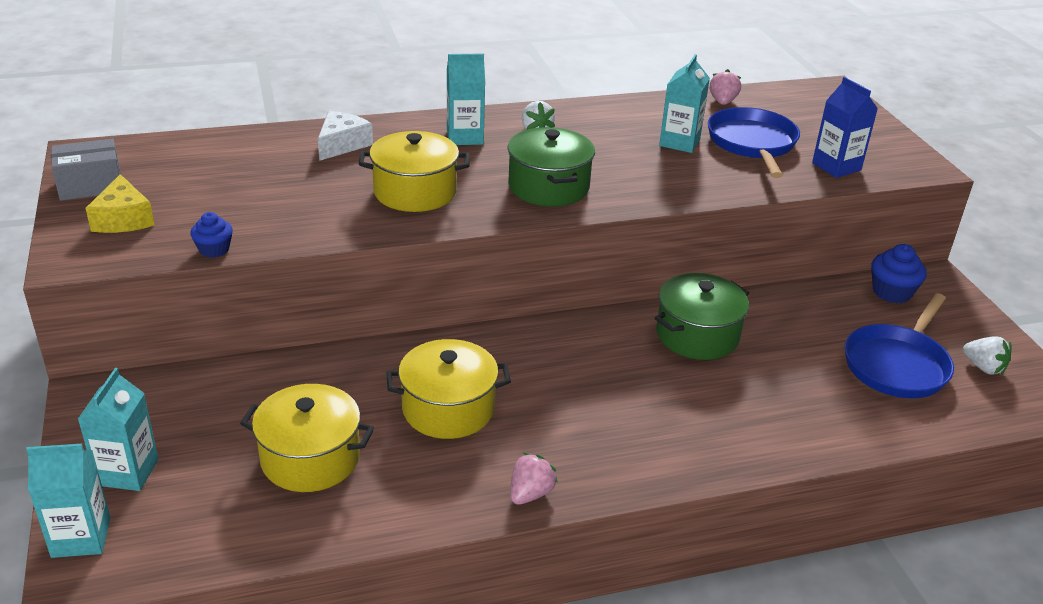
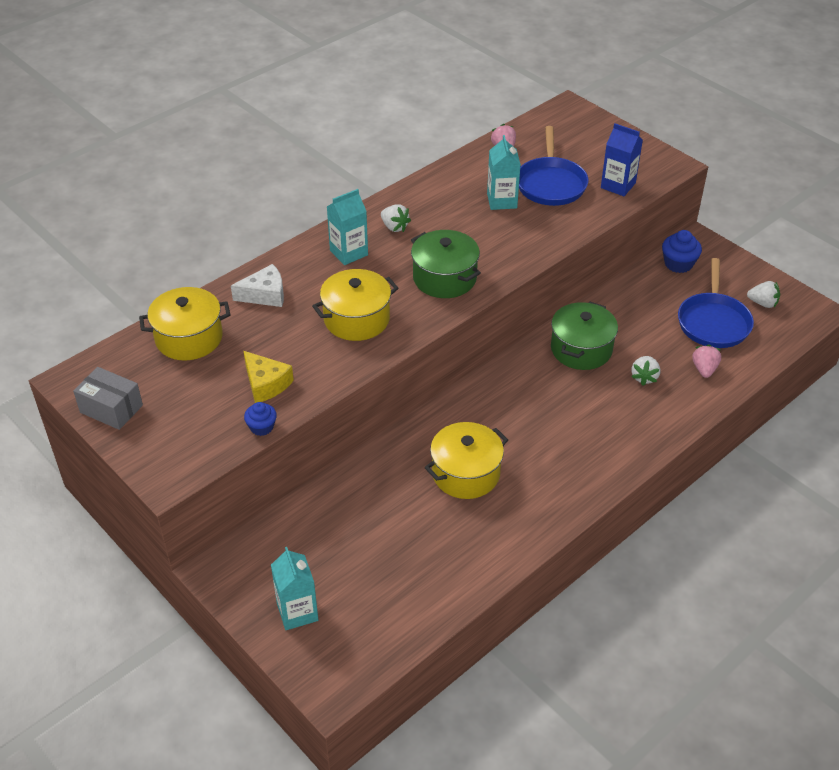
camera: 25 degrees left, 10 degrees up
(81, 537) = (310, 668): turquoise carton -> none
(90, 185) = (111, 409): grey box -> grey box turned 75 degrees clockwise
(123, 219) = (168, 428): yellow cheese -> yellow cheese (266, 384)
(310, 458) = (407, 548): yellow pot -> yellow pot (189, 338)
(342, 144) = (265, 295): white cheese -> white cheese turned 75 degrees clockwise
(530, 493) = (561, 511): pink strawberry -> pink strawberry (704, 369)
(752, 143) = (551, 184): blue pan -> blue pan turned 150 degrees counterclockwise
(757, 391) = (644, 377): none -> white strawberry

